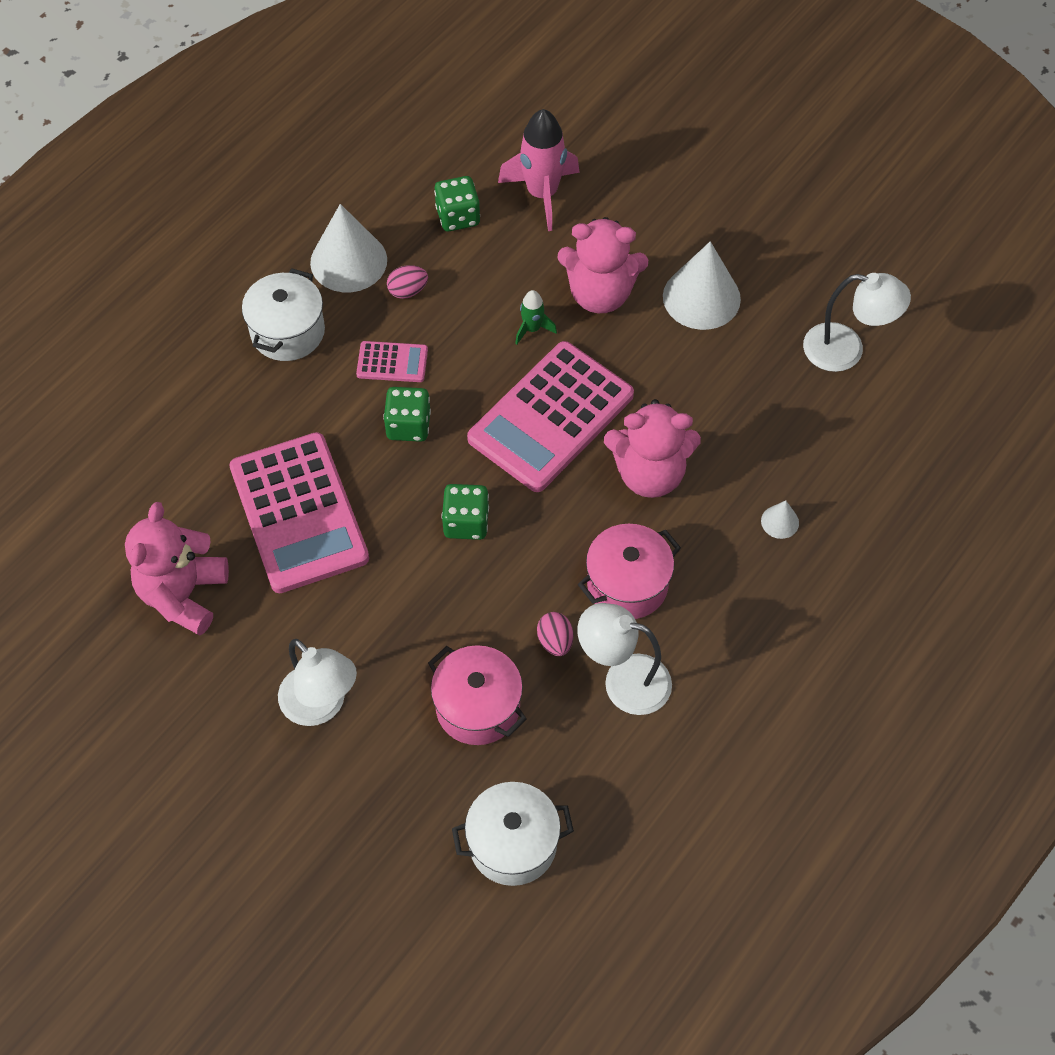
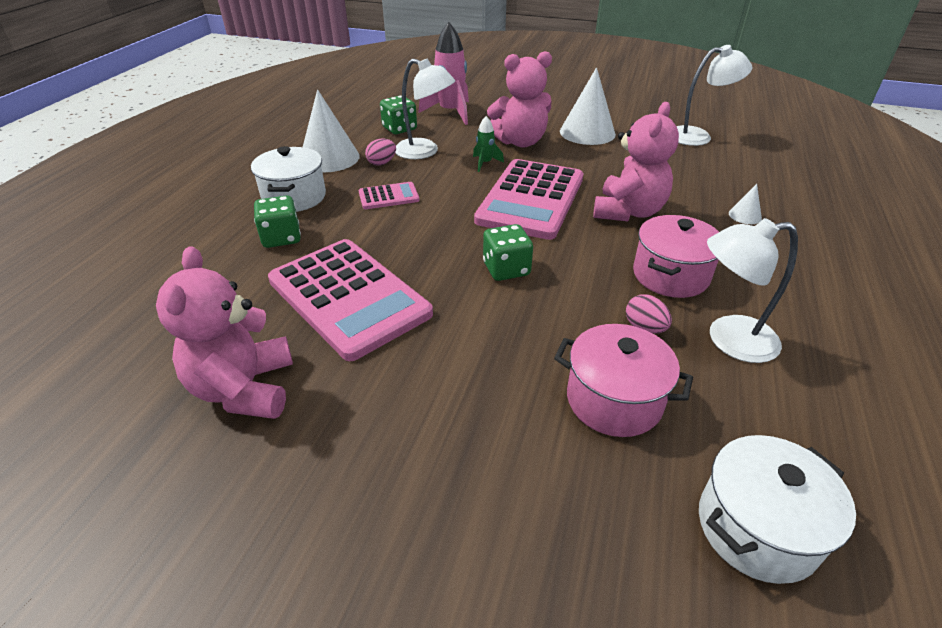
camera: 20 degrees left, 20 degrees down
(321, 706) = (445, 449): white lamp -> white lamp (424, 152)
(408, 425) = (421, 225): green dice -> green dice (281, 238)
(649, 473) = (628, 212): pink teddy bear -> pink teddy bear turned 45 degrees counterclockwise

